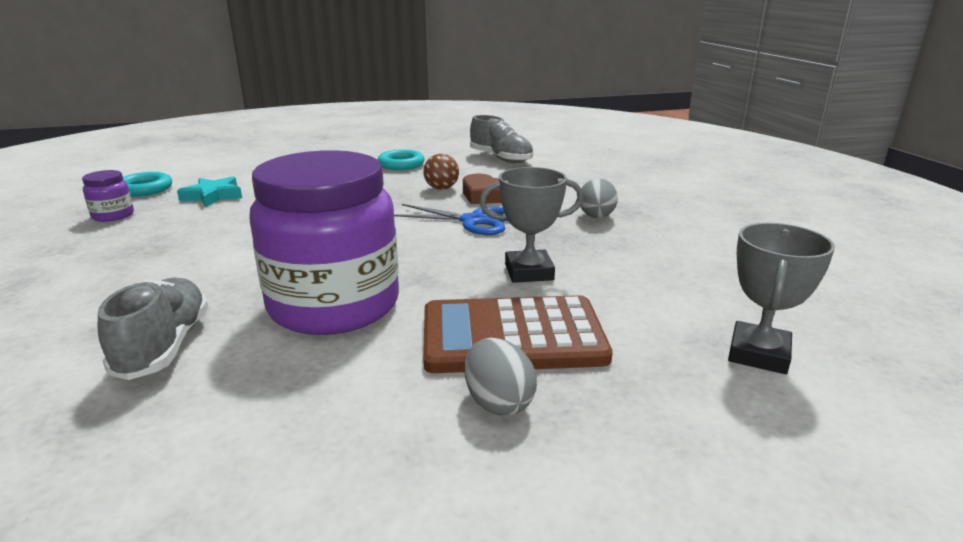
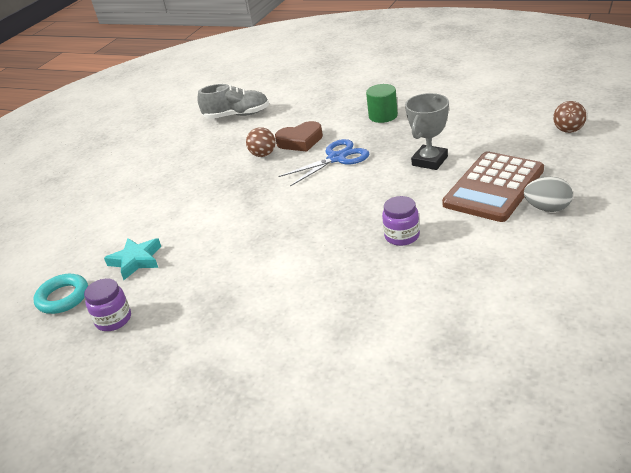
camera: 45 degrees left, 10 degrees up
(164, 347) = (392, 307): grey shoe -> none
(334, 305) = (402, 236): purple jar -> purple jar, size x0.40
(401, 164) = (188, 158): turquoise ring -> none
(596, 217) = (383, 116): grey egg -> green cylinder
(758, 354) = (568, 130): grey trophy -> brown ball

